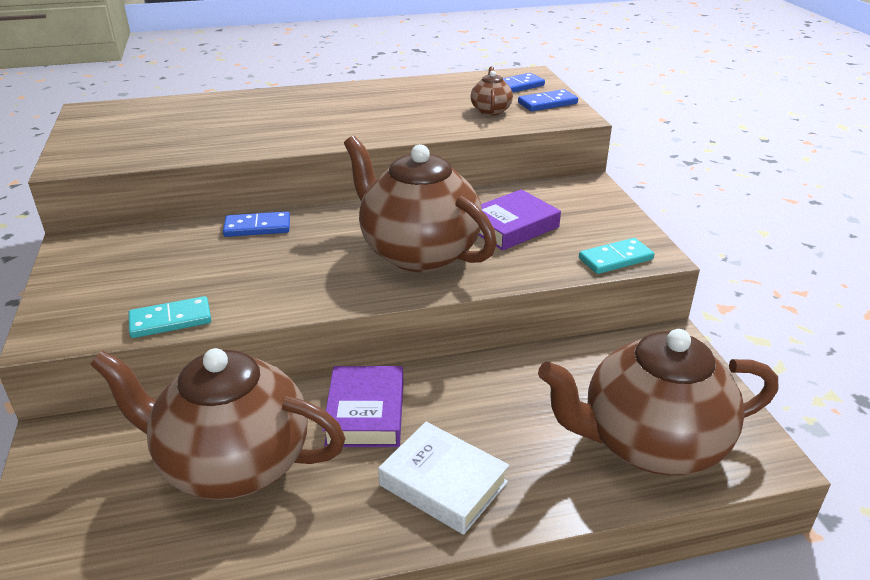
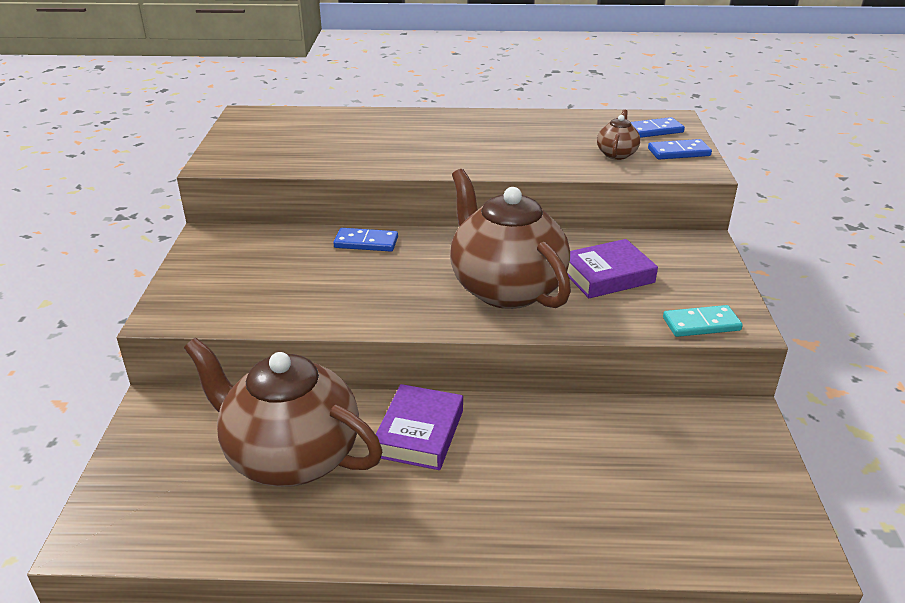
camera: 15 degrees right, 0 degrees up
(170, 320) = (265, 319): turquoise domino -> none
(443, 483) = (469, 512): white book -> none
(650, 444) = (683, 515): brown teapot -> none

